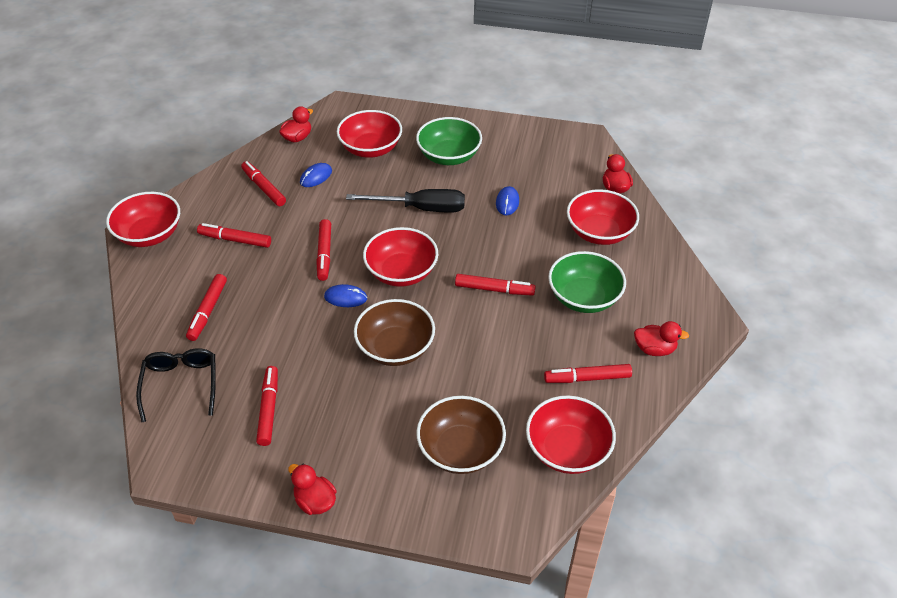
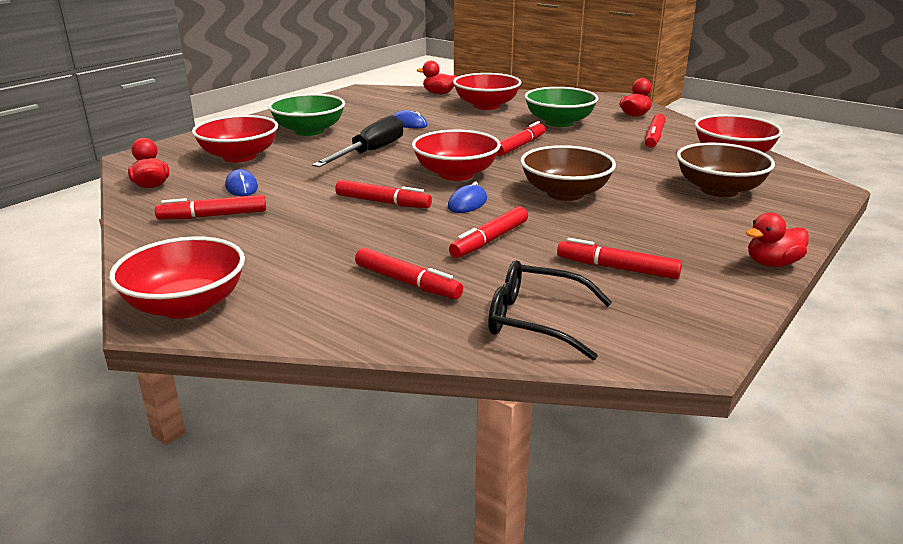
camera: 65 degrees left, 20 degrees down
(235, 240) = (288, 246): red marker -> red marker (489, 240)

